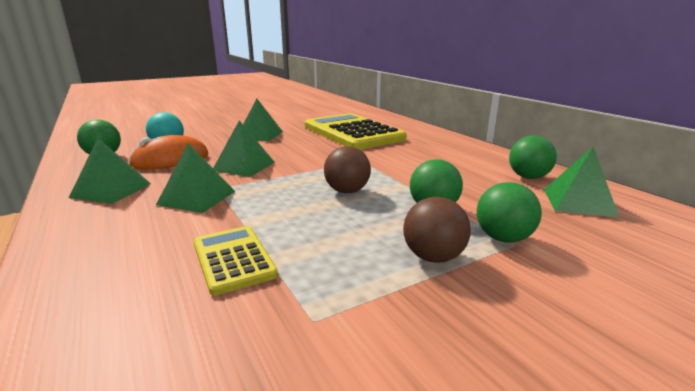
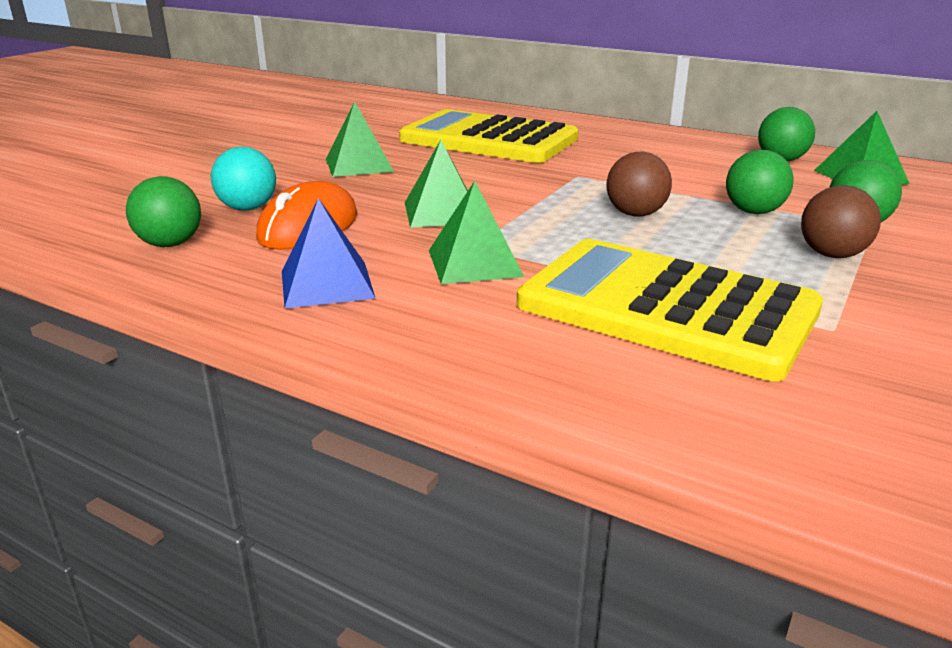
camera: 30 degrees left, 5 degrees up
(111, 190) = (326, 284): green pyramid -> blue pyramid
(233, 259) = (666, 308): yellow calculator -> yellow calculator, size x2.07

